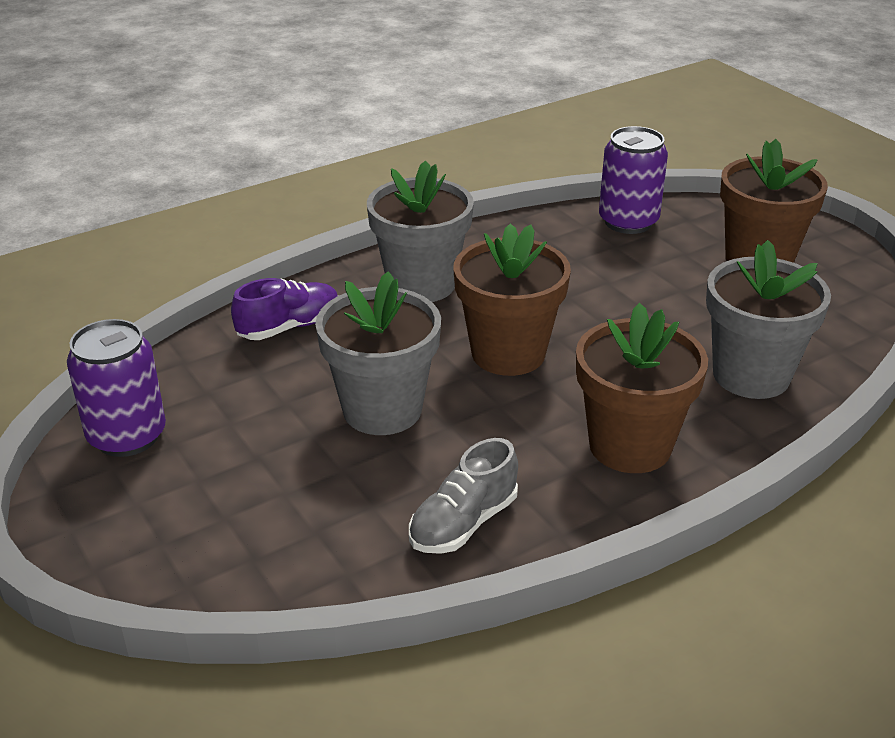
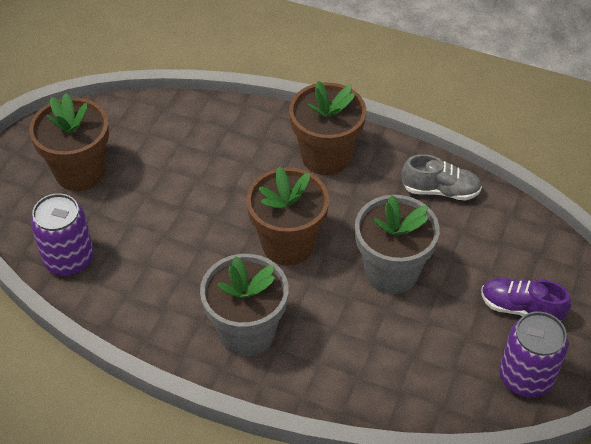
camera: 125 degrees left, 15 degrees up
(289, 327) = (357, 374): purple shoe -> purple shoe (521, 308)
(751, 375) = (220, 133): grey flower pot -> none

